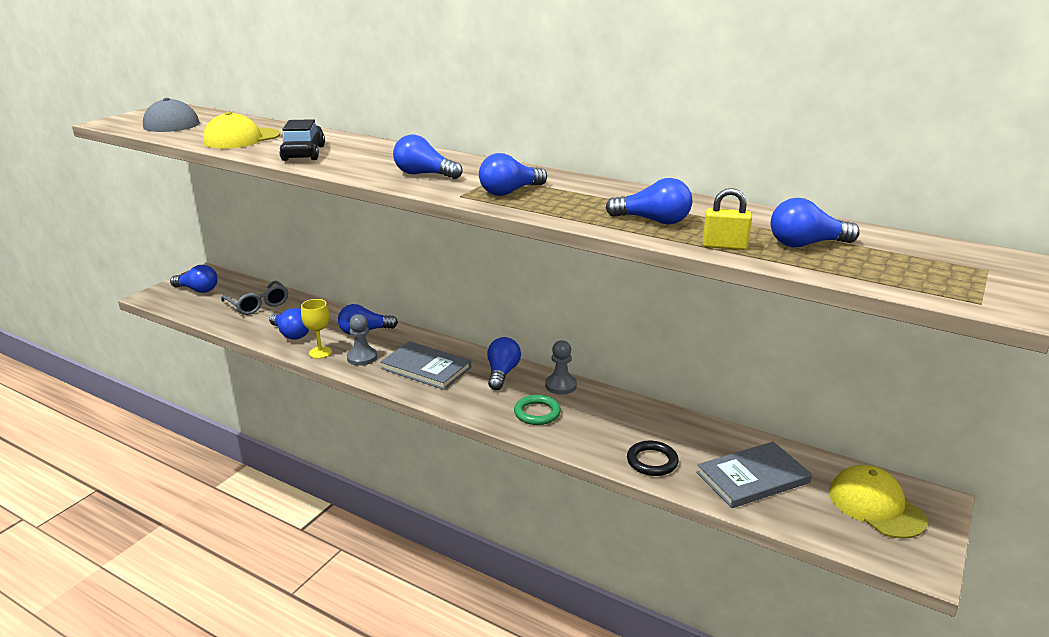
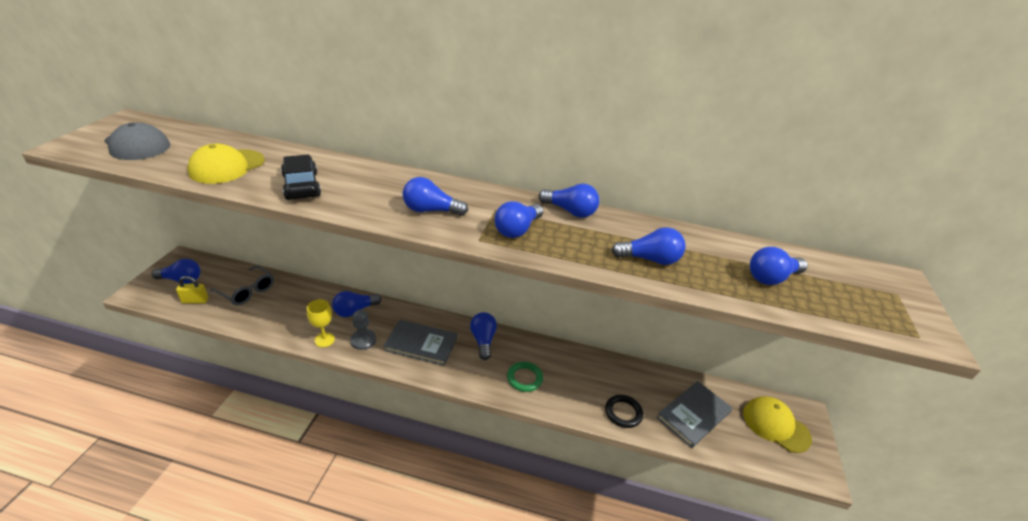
camera: 20 degrees left, 10 degrees up
(291, 334) = (290, 322): blue light bulb -> blue light bulb (570, 211)
(560, 385) = (531, 346): grey pawn -> none
(724, 246) = (719, 288): yellow padlock -> yellow padlock (195, 301)

